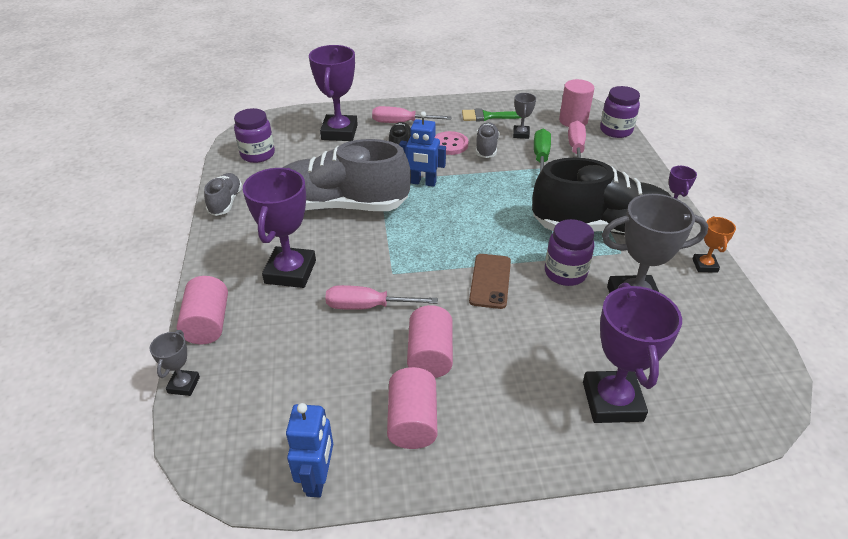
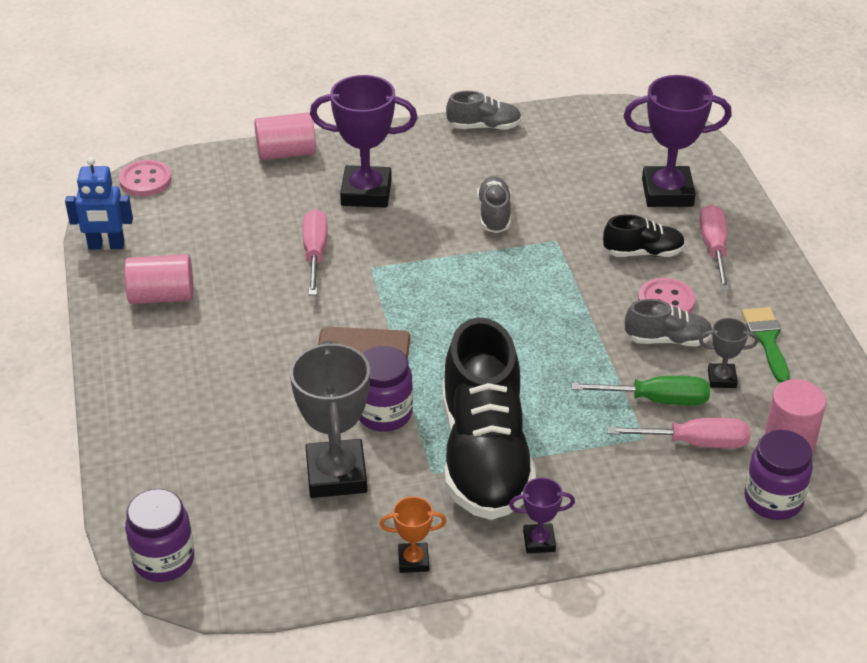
camera: 85 degrees right, 0 degrees up
(184, 385) = (210, 155): grey trophy -> none
(206, 444) = (145, 180): none -> pink button
(258, 154) = (591, 132): purple jar -> purple jar (164, 560)
(342, 205) = (494, 215): grey shoe -> grey shoe, size x0.46
(423, 182) = (559, 280): blue robot -> none
(430, 355) = (244, 303): pink cylinder -> none
(612, 401) = (179, 440): purple trophy -> none

